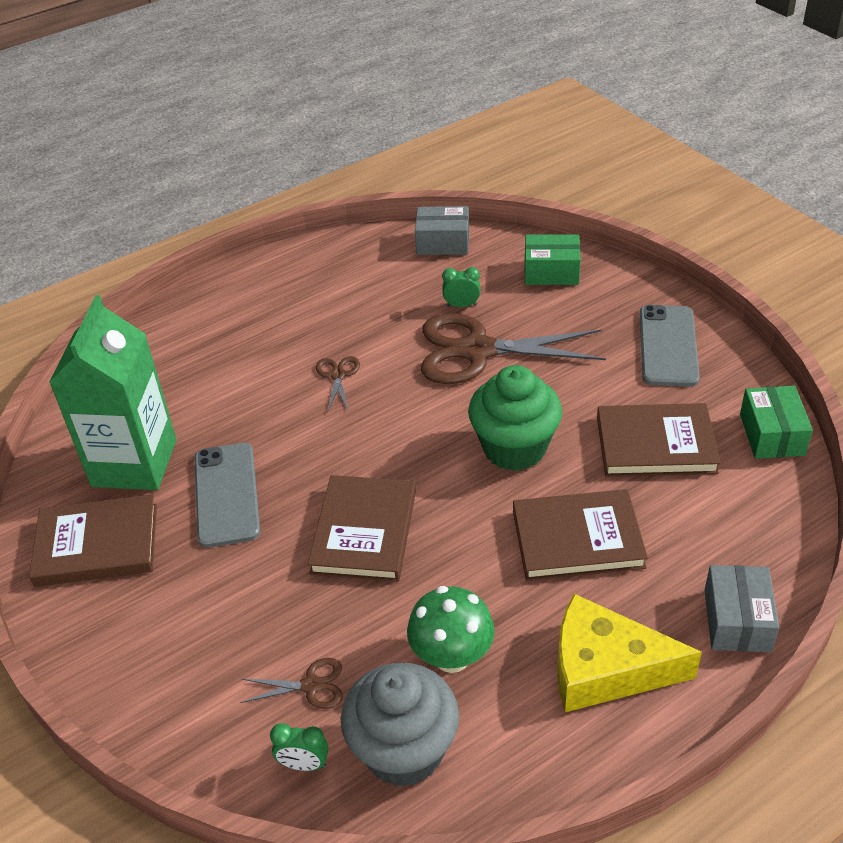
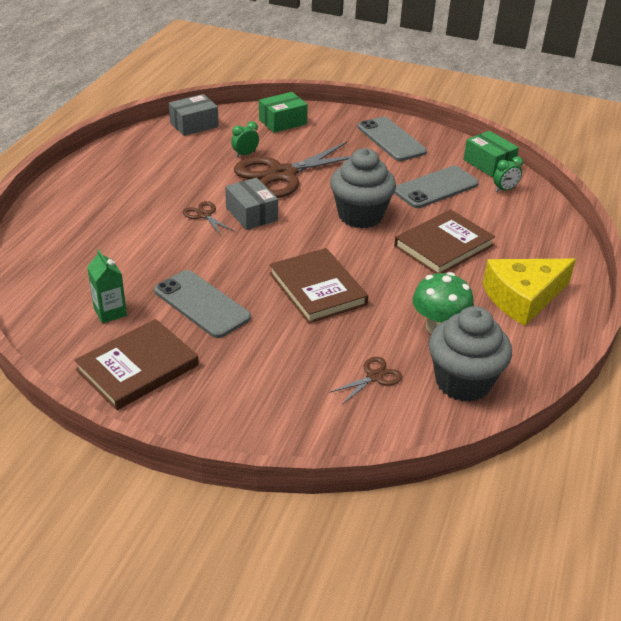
camera: 40 degrees left, 5 degrees down
(134, 463) = (110, 312): green carton -> green carton, size x0.44
(304, 764) = (415, 416): green clock -> green clock (505, 189)
(514, 448) = (360, 215): green cupcake -> grey cupcake
(656, 444) = (436, 188): brown book -> grey phone
(737, 620) = (560, 250): grey box -> grey box (251, 214)

